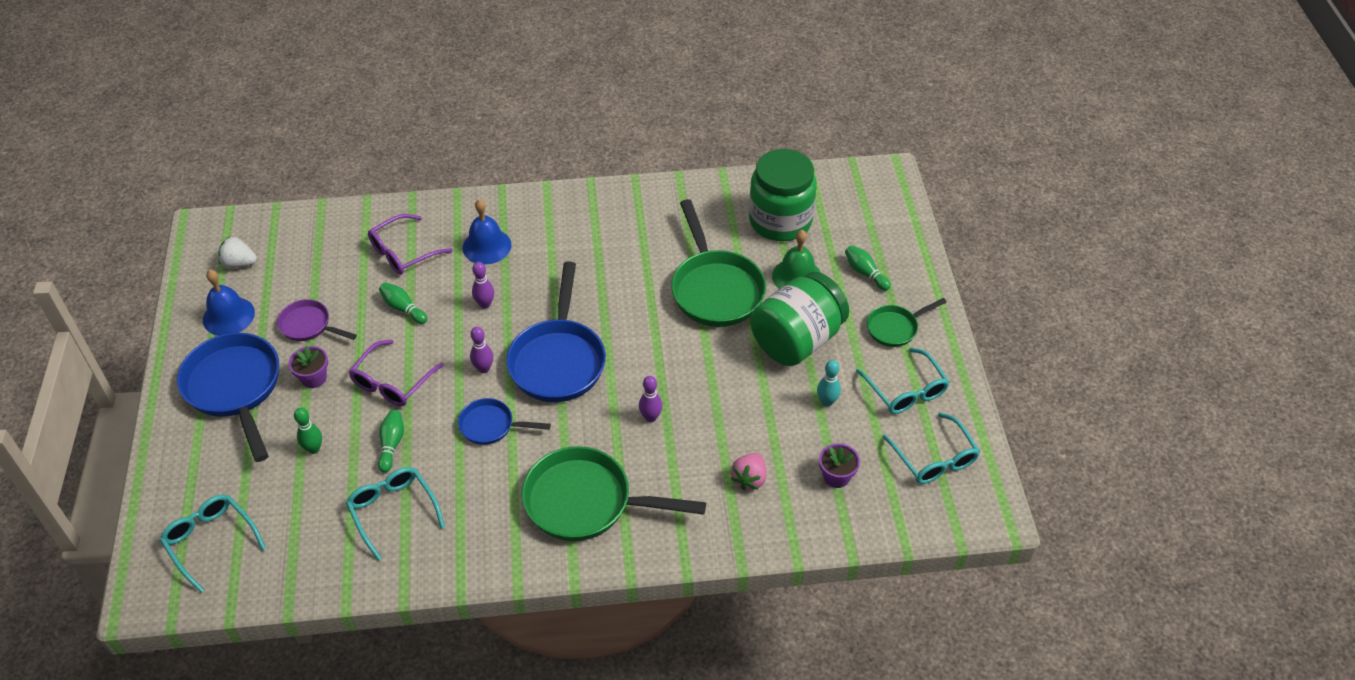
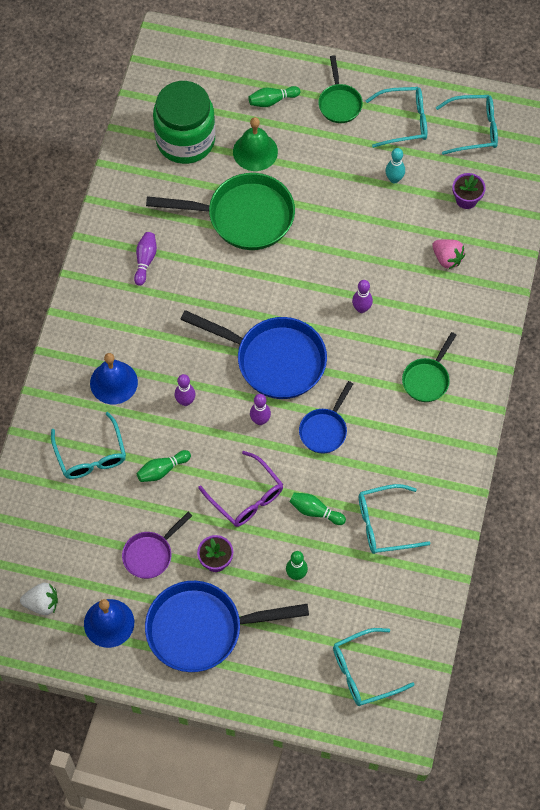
camera: 70 degrees left, 15 degrees up
(239, 263) = (42, 603): white strawberry -> white strawberry turned 120 degrees counterclockwise
(403, 252) = (91, 455): purple glasses -> turquoise glasses
(586, 502) = (427, 379): green pan -> green pan, size x0.53
(629, 230) = (145, 261): none -> purple bowling pin
(797, 340) = (323, 177): green jar -> none

